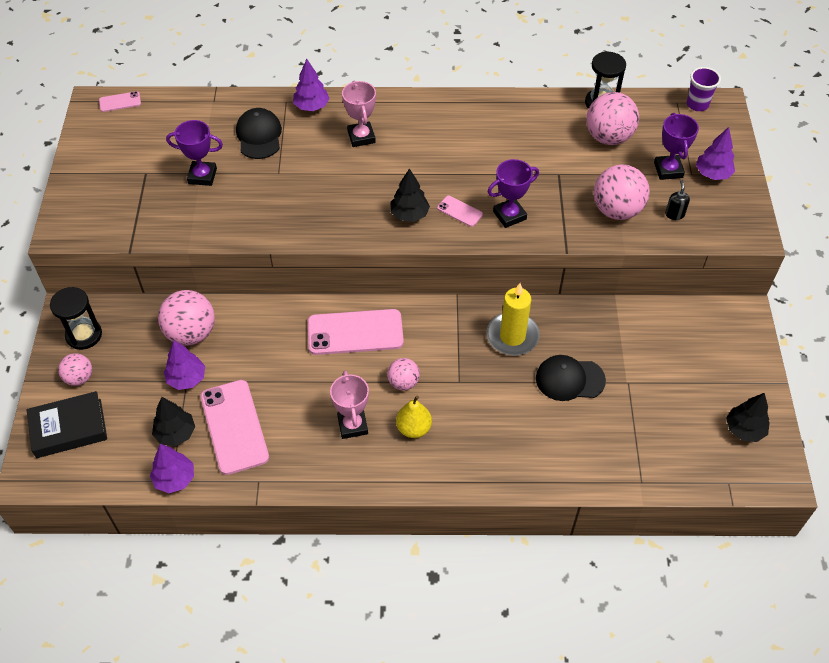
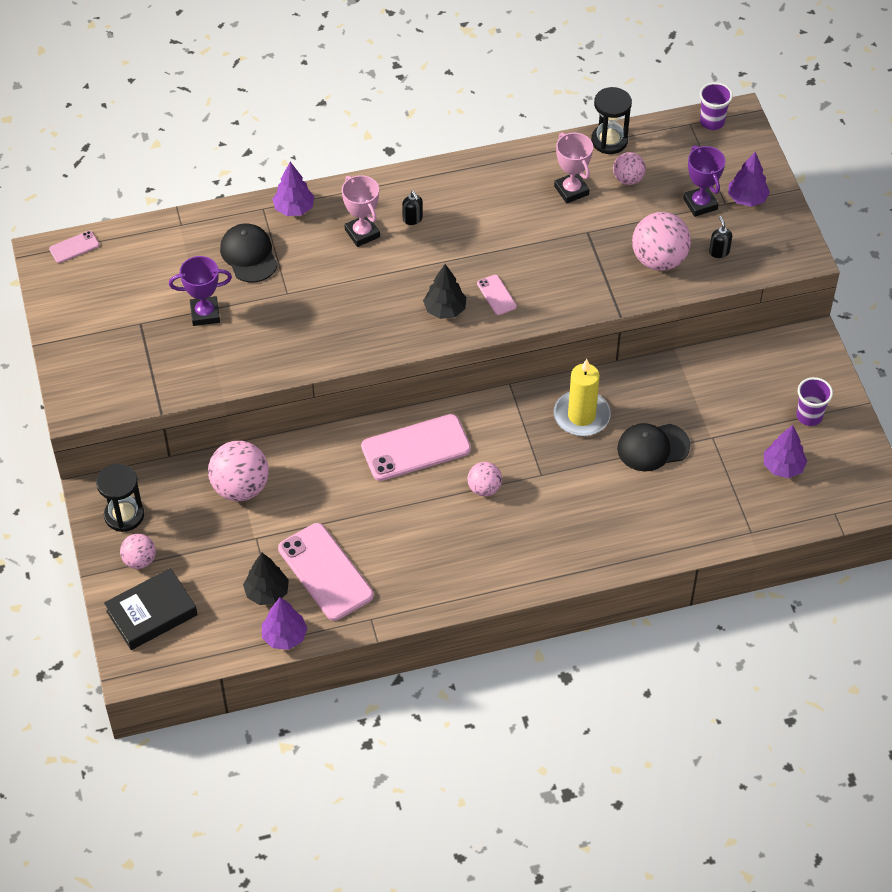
camera: 15 degrees left, 0 degrees up
(186, 379) = (255, 535): purple tree -> purple tree (783, 467)
(352, 425) = (447, 543): pink trophy -> pink trophy (571, 190)
(408, 134) = (412, 219): none -> black soap dispenser
(414, 428) = (510, 532): yellow pear -> none
(459, 211) = (496, 295): pink phone -> pink phone turned 45 degrees clockwise
(509, 215) = (550, 288): purple trophy -> none
(608, 137) = (628, 179): pink ball -> pink ball, size x0.57
(725, 383) = (809, 416): none -> purple cup
(744, 430) = (838, 458): black tree -> none

